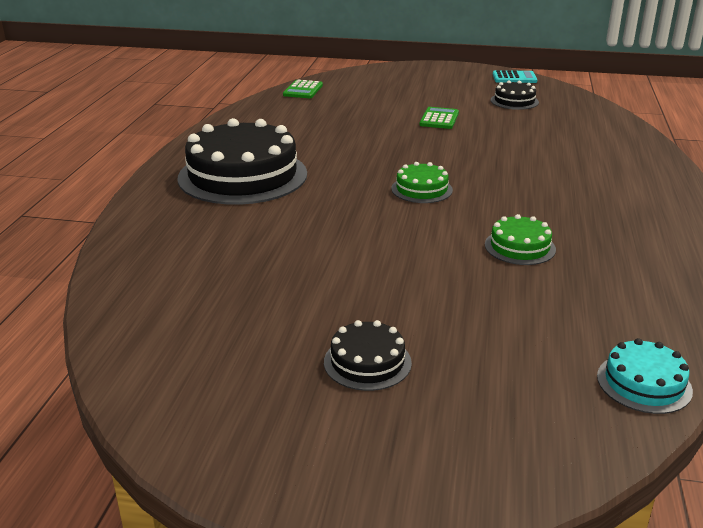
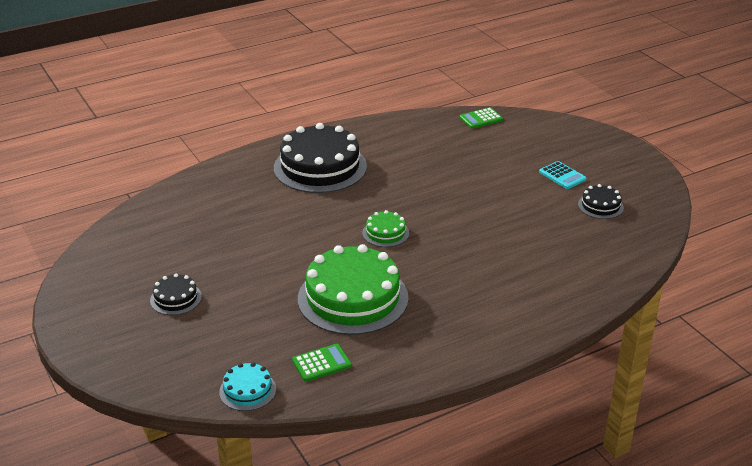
camera: 50 degrees right, 5 degrees up
(439, 119) = (512, 191): green calculator -> green calculator (321, 363)
(514, 78) = (655, 186): turquoise calculator -> turquoise calculator (562, 176)
(520, 247) = (353, 298): green cake -> green cake, size x2.18

